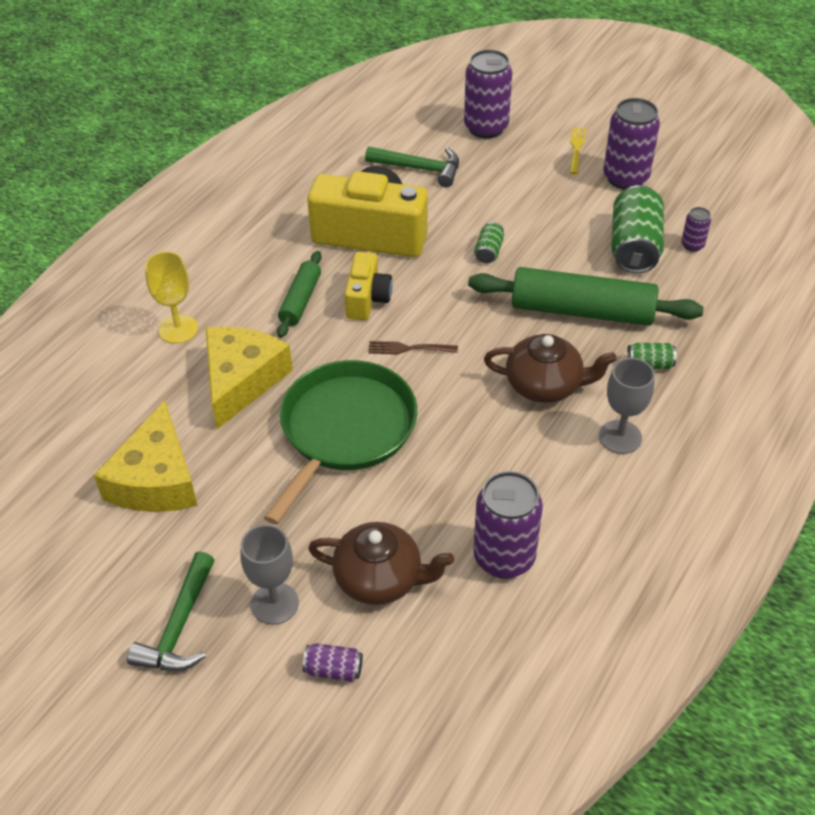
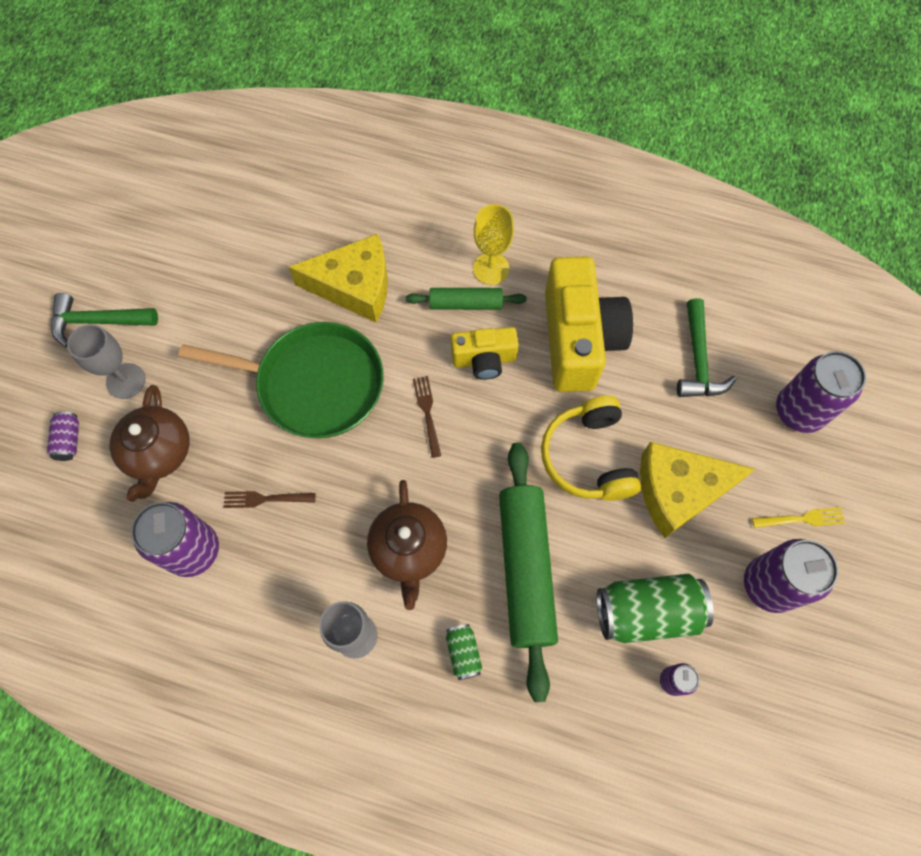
camera: 75 degrees right, 20 degrees up
(155, 479) = (234, 259): yellow cheese -> yellow cheese (678, 490)
(178, 329) = (403, 220): yellow goblet -> yellow goblet (491, 269)
(463, 488) = (265, 499): none -> brown fork
(488, 251) = (588, 457): green can -> yellow headphones

